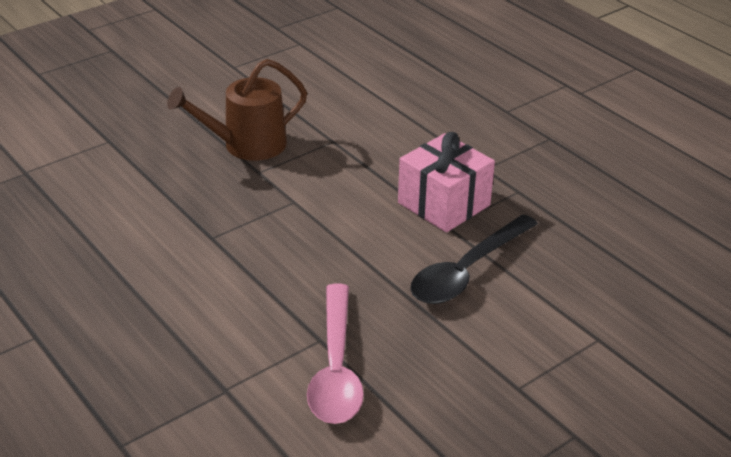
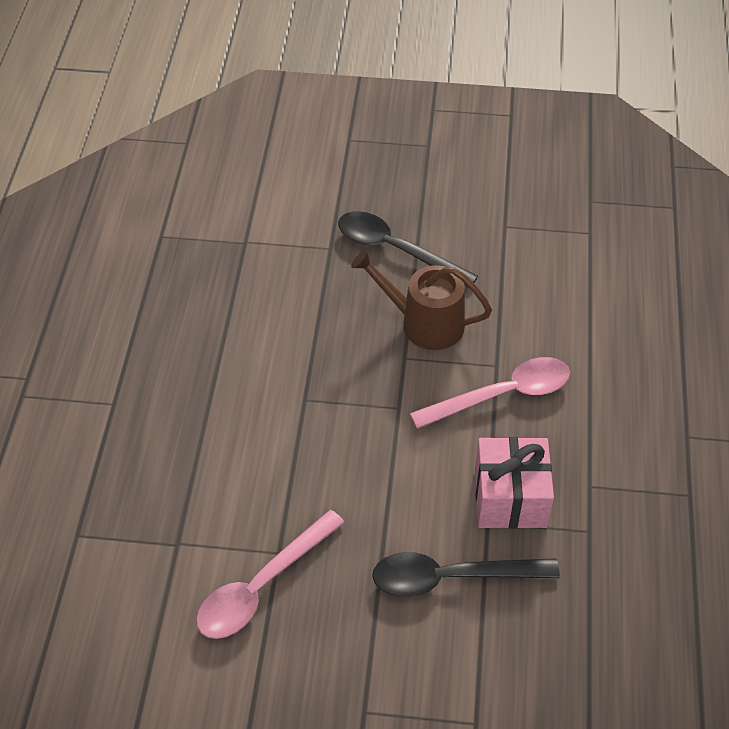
camera: 45 degrees right, 15 degrees up
(166, 116) = (396, 250): none -> black spoon
(359, 154) = (502, 395): none -> pink spoon

